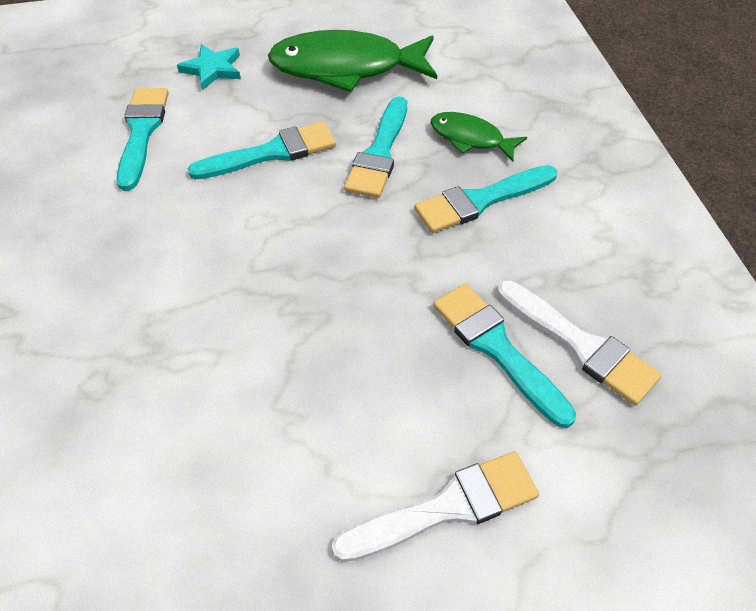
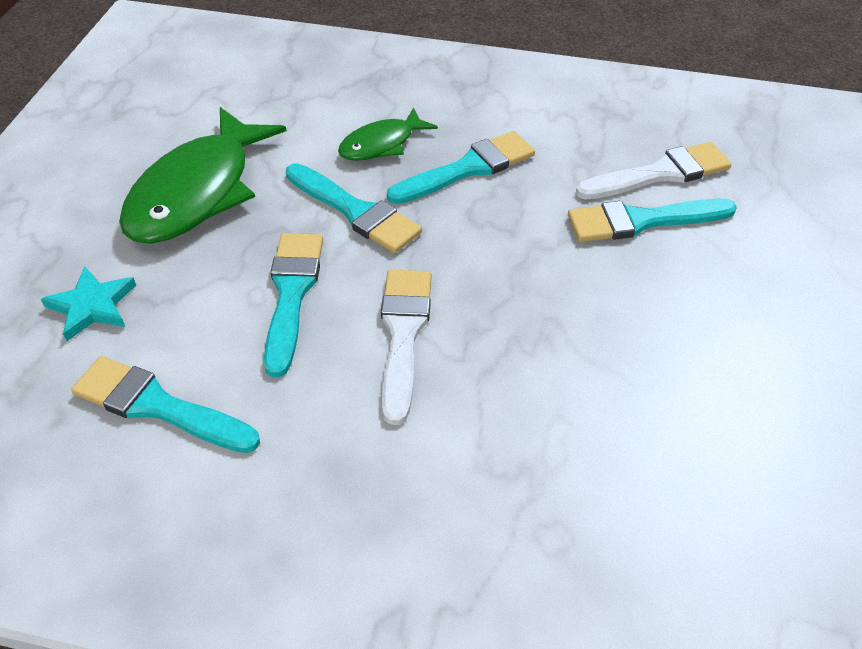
camera: 65 degrees left, 5 degrees down
(447, 507) = (784, 305): white brush -> white brush (403, 334)
(480, 201) = (468, 168): turquoise brush -> turquoise brush turned 120 degrees counterclockwise

